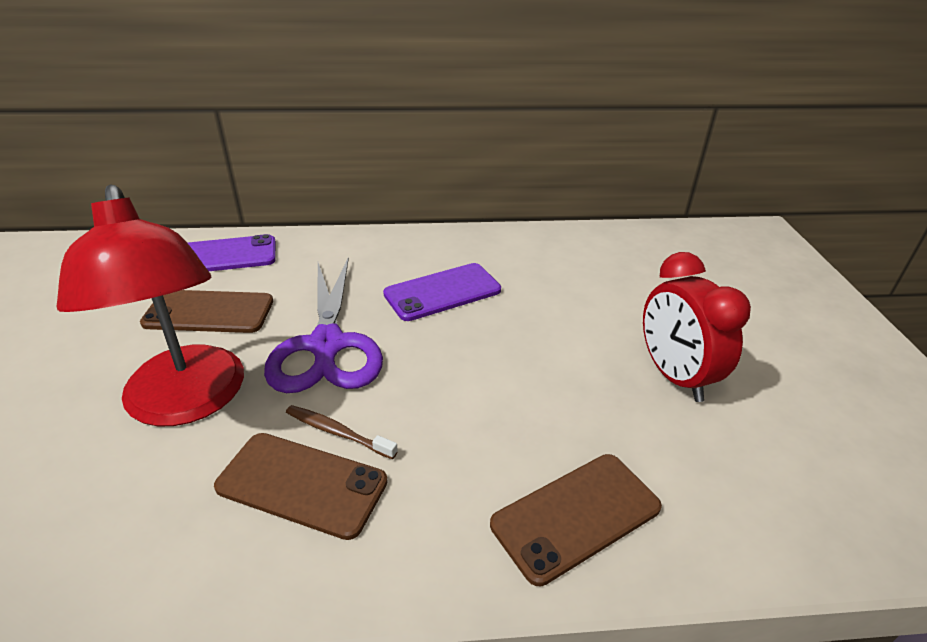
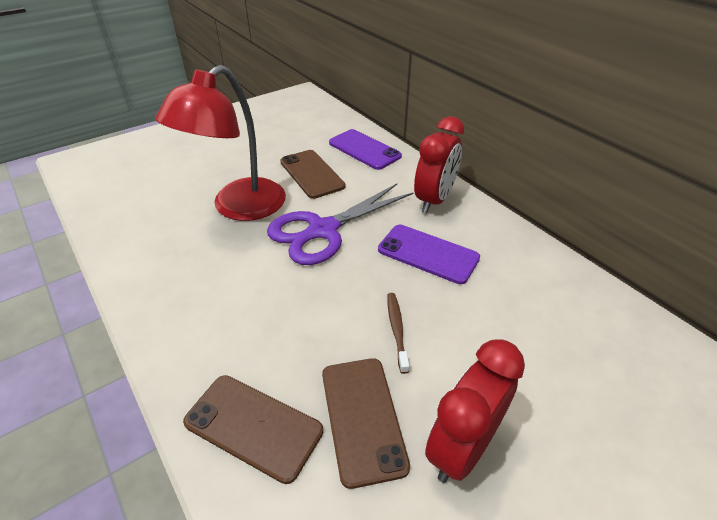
camera: 60 degrees right, 5 degrees up
(302, 484) = (208, 279): brown phone -> brown phone (362, 418)
(337, 432) = (254, 273): brown toothbrush -> brown toothbrush (396, 330)
(371, 253) = (434, 200): none -> red clock

